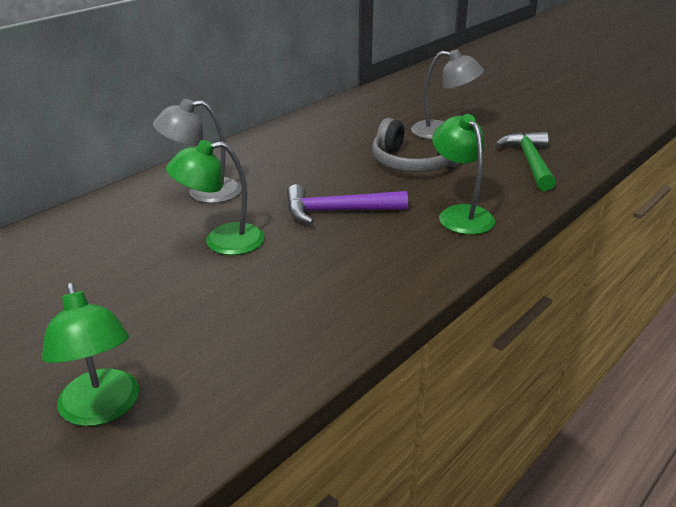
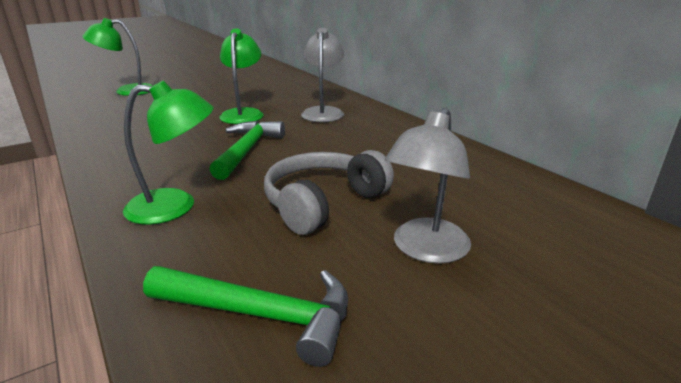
camera: 105 degrees right, 5 degrees down
(337, 211) = (247, 150): purple hammer -> green hammer

